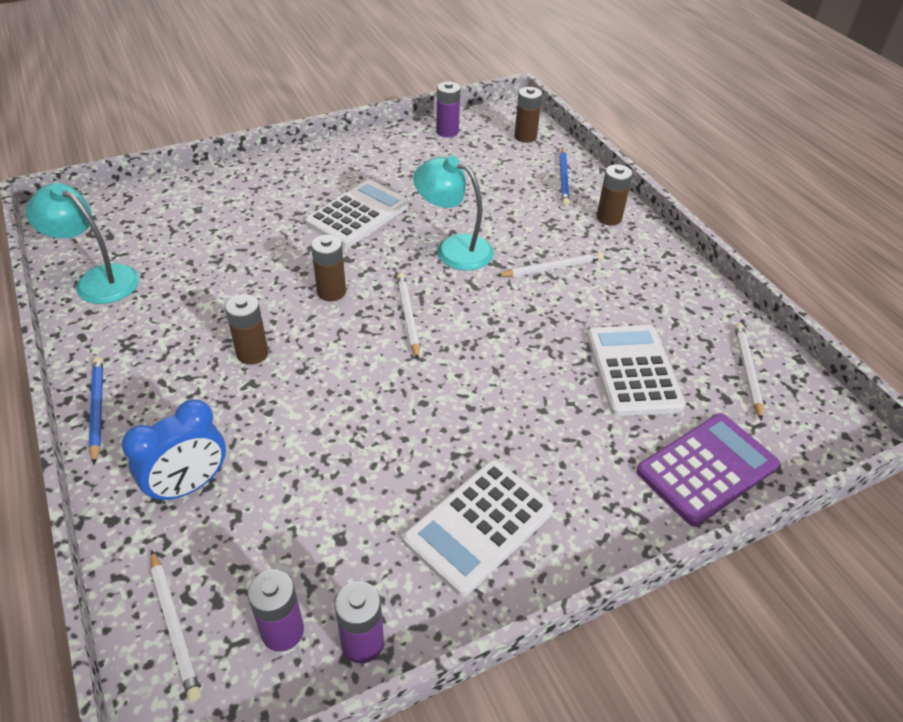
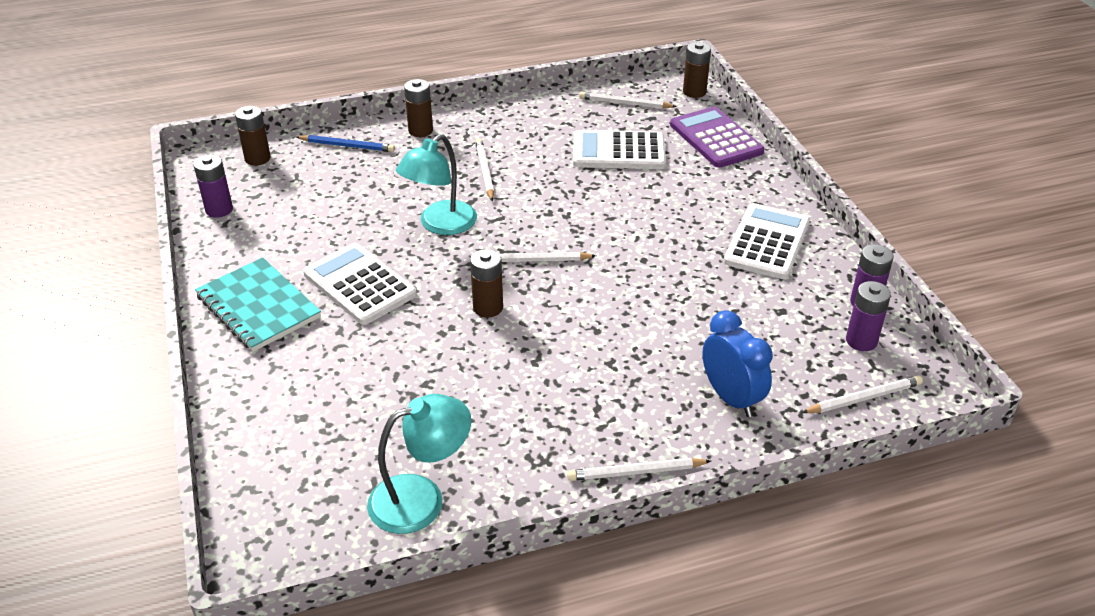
camera: 80 degrees left, 5 degrees down
(97, 409) = (636, 472): blue pencil -> white pencil
(98, 280) = (421, 498): turquoise lamp -> turquoise lamp turned 150 degrees counterclockwise
(252, 353) = (570, 362): brown battery -> brown battery (694, 92)
(325, 170) = (258, 307): none -> turquoise notebook
(479, 526) = (767, 242): white calculator -> white calculator turned 120 degrees counterclockwise

